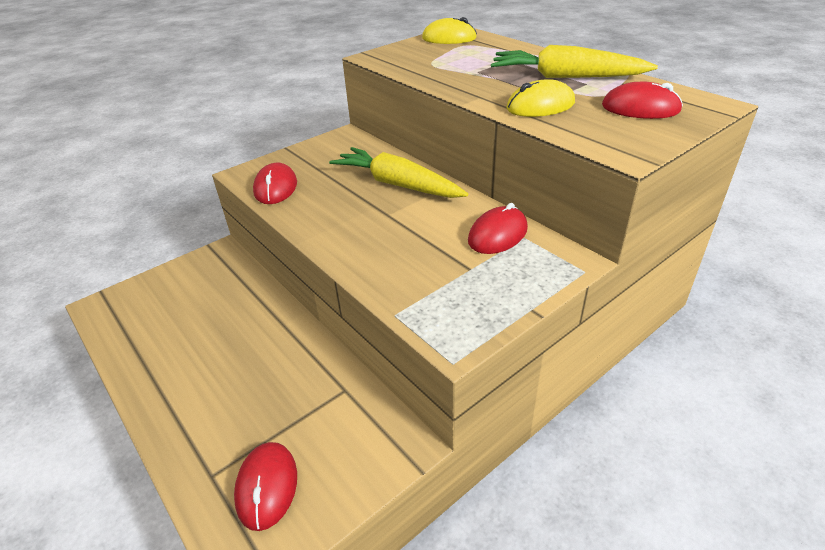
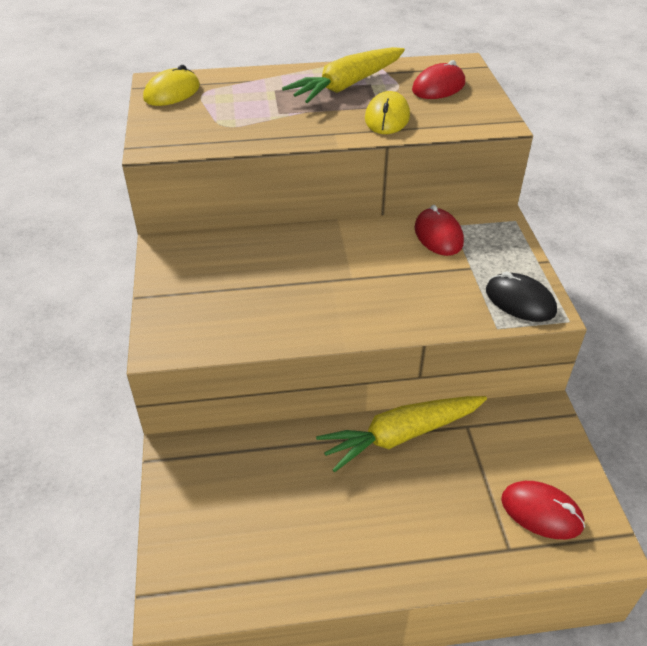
camera: 60 degrees left, 5 degrees up
(275, 187) = (223, 331): red mouse -> none
(397, 184) = (307, 253): yellow carrot -> yellow carrot (400, 436)
(450, 316) = (520, 301): none -> black mouse

